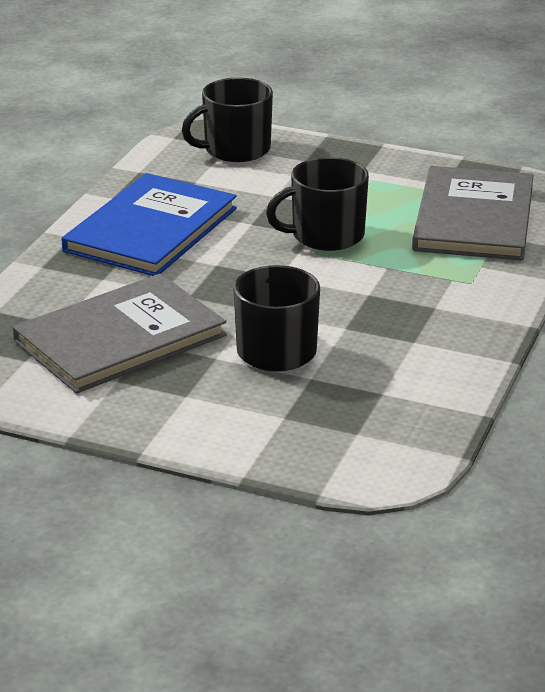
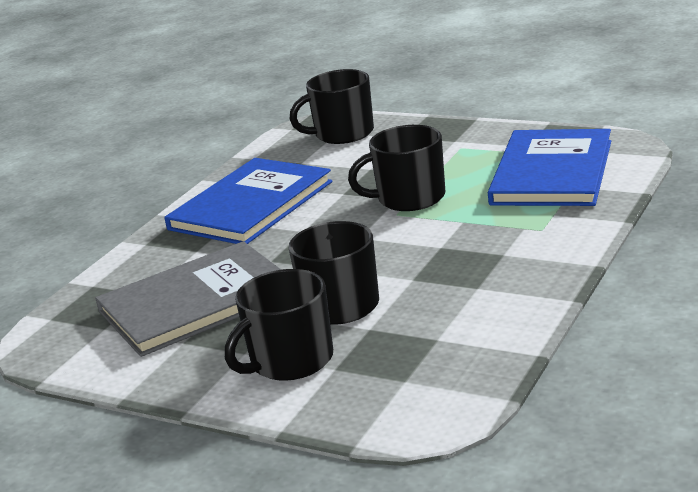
camera: 10 degrees right, 5 degrees down
(236, 407) = (290, 361): none -> black mug
(474, 218) = (552, 172): grey book -> blue book

